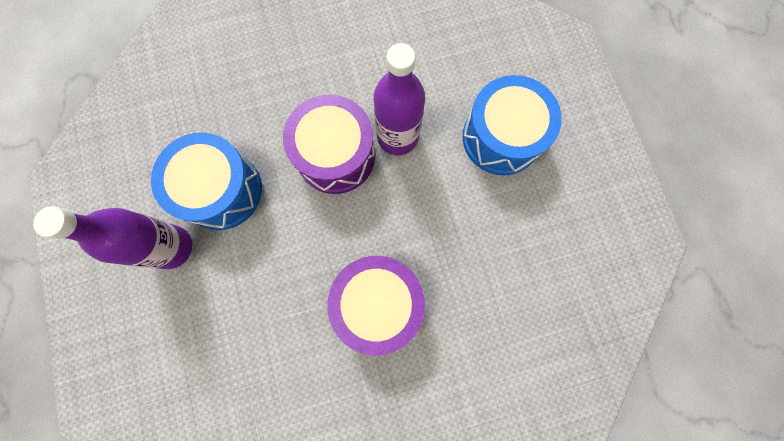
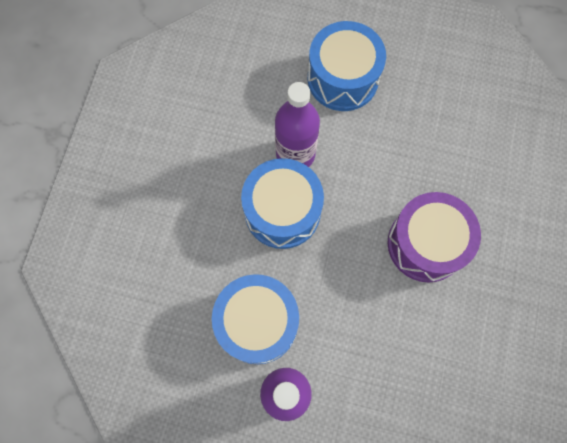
camera: 60 degrees left, 5 degrees down
(335, 155) = (282, 211): purple drum -> blue drum

